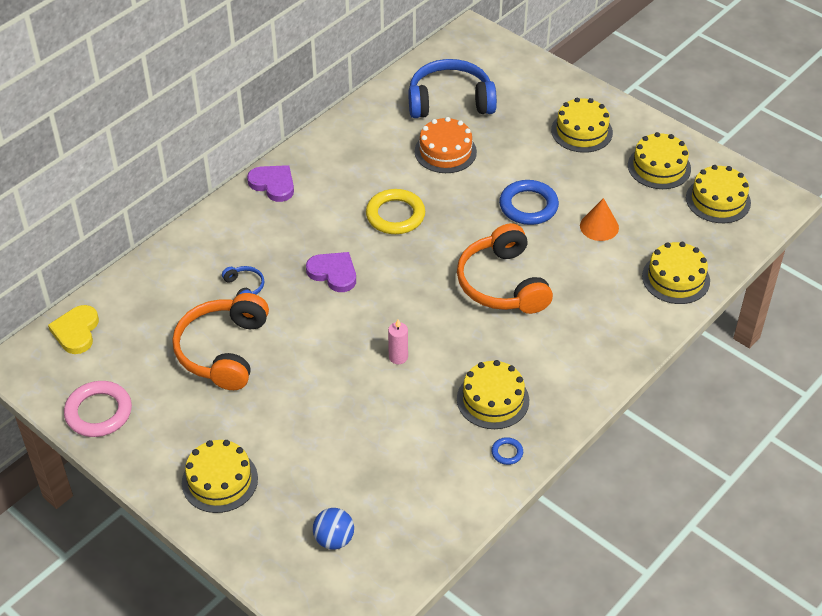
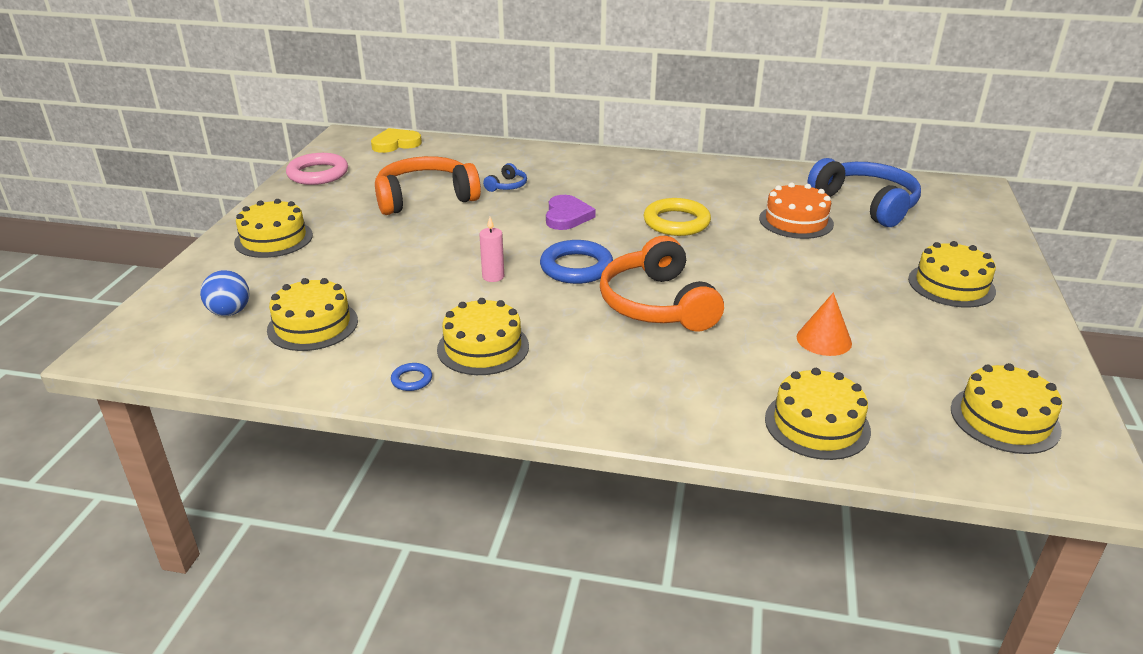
camera: 60 degrees right, 15 degrees down
(273, 184) = (640, 163): purple heart -> none
(502, 283) = (657, 304): orange headphones -> orange headphones turned 60 degrees counterclockwise
(528, 206) = (789, 286): blue ring -> blue ring (576, 267)
(659, 167) = (984, 354): yellow cake -> yellow cake (313, 325)

